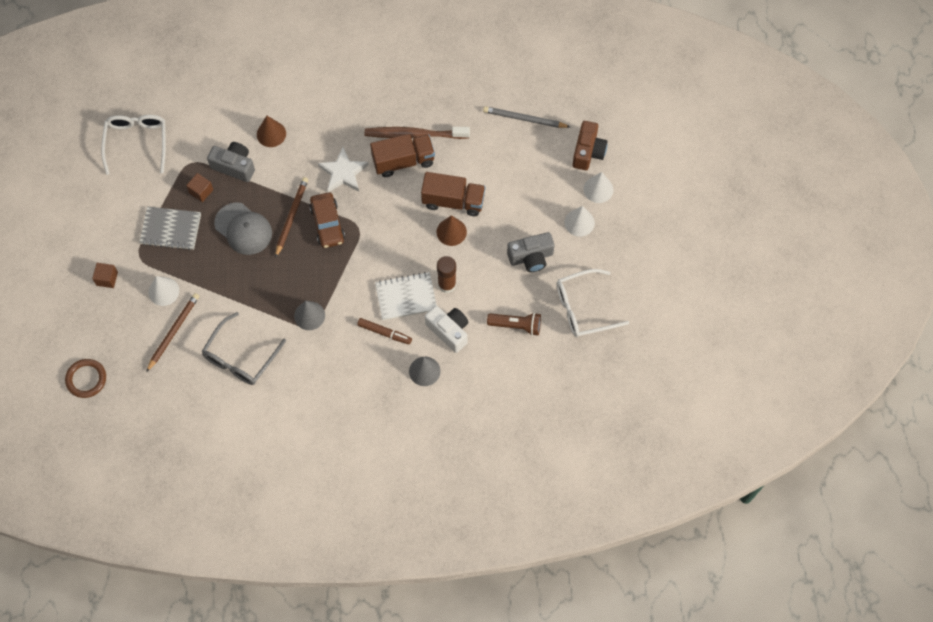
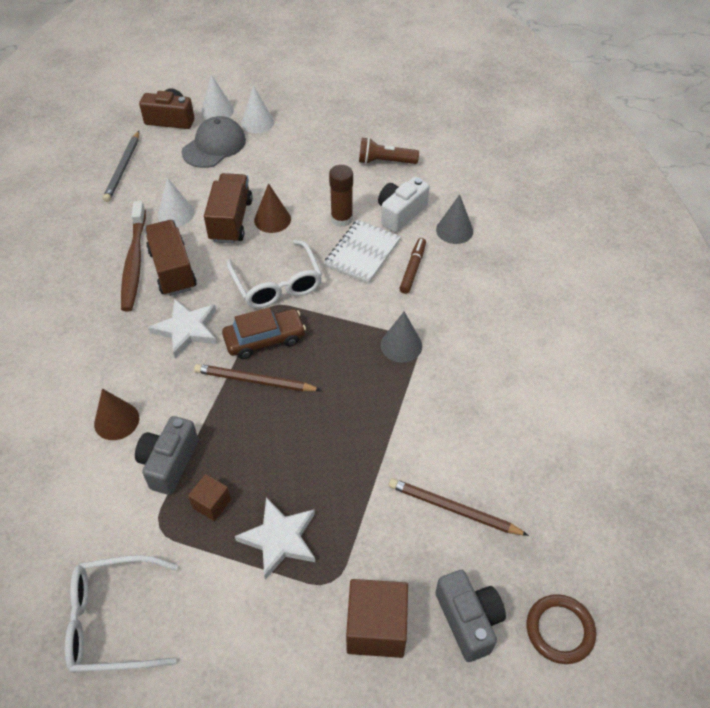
camera: 95 degrees left, 15 degrees down
(107, 278) = (376, 627): brown cube -> brown cube, size x1.80
(163, 291) = (388, 533): white cone -> white cone (176, 214)
(171, 229) = (279, 539): grey notebook -> white star
(240, 357) = (476, 417): grey glasses -> none
(243, 229) = (276, 437): grey cap -> grey cap (214, 146)
(406, 297) = (362, 253): white notebook -> white notebook turned 45 degrees clockwise
(516, 325) = (385, 161): brown flashlight -> brown flashlight turned 90 degrees counterclockwise
(531, 257) = (301, 155): grey camera -> grey camera (468, 620)
(583, 308) = (358, 116): white glasses -> white glasses (277, 284)

